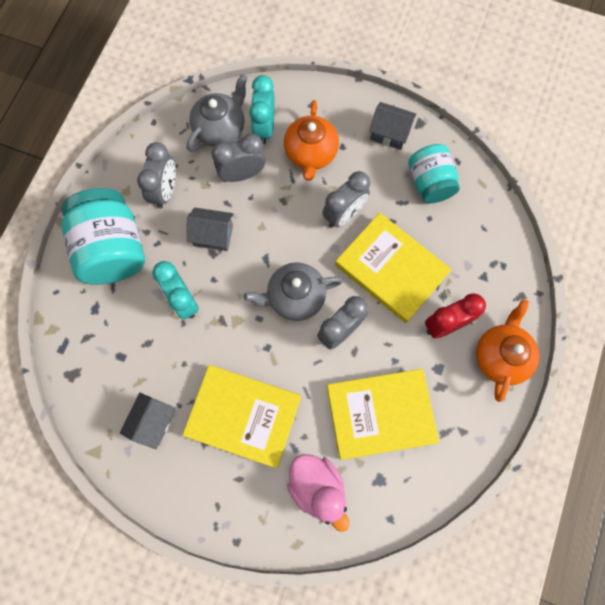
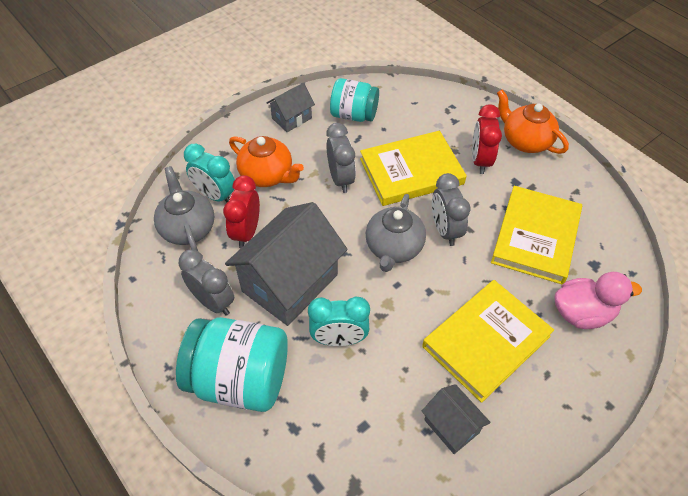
camera: 60 degrees left, 20 degrees down
(213, 235) = (290, 283): grey house -> grey house, size x2.00
(242, 174) = (246, 232): grey clock -> red clock

